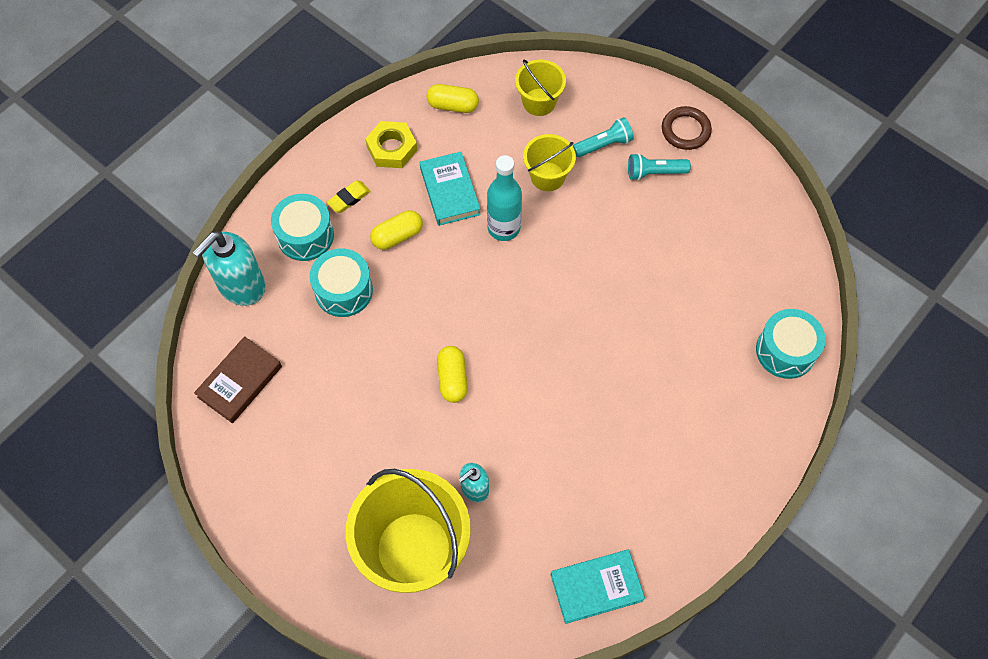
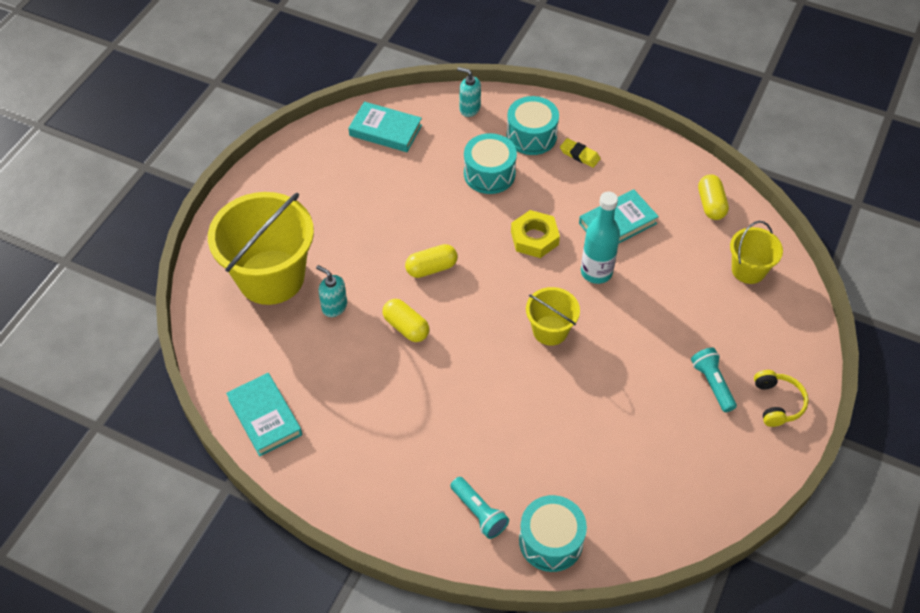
camera: 75 degrees right, 10 degrees down
(240, 381) = (385, 130): brown book -> turquoise book
(241, 286) = (469, 108): turquoise soap dispenser -> turquoise soap dispenser, size x0.55
(392, 148) = (643, 172): yellow nut -> yellow nut (534, 238)
(397, 236) = (556, 197): yellow capsule -> yellow capsule (406, 327)
(547, 176) = (667, 294): yellow bucket -> yellow bucket (550, 330)
(604, 144) = (725, 333): turquoise flashlight -> turquoise flashlight (479, 513)
(685, 130) = (777, 403): brown ring -> yellow headphones

